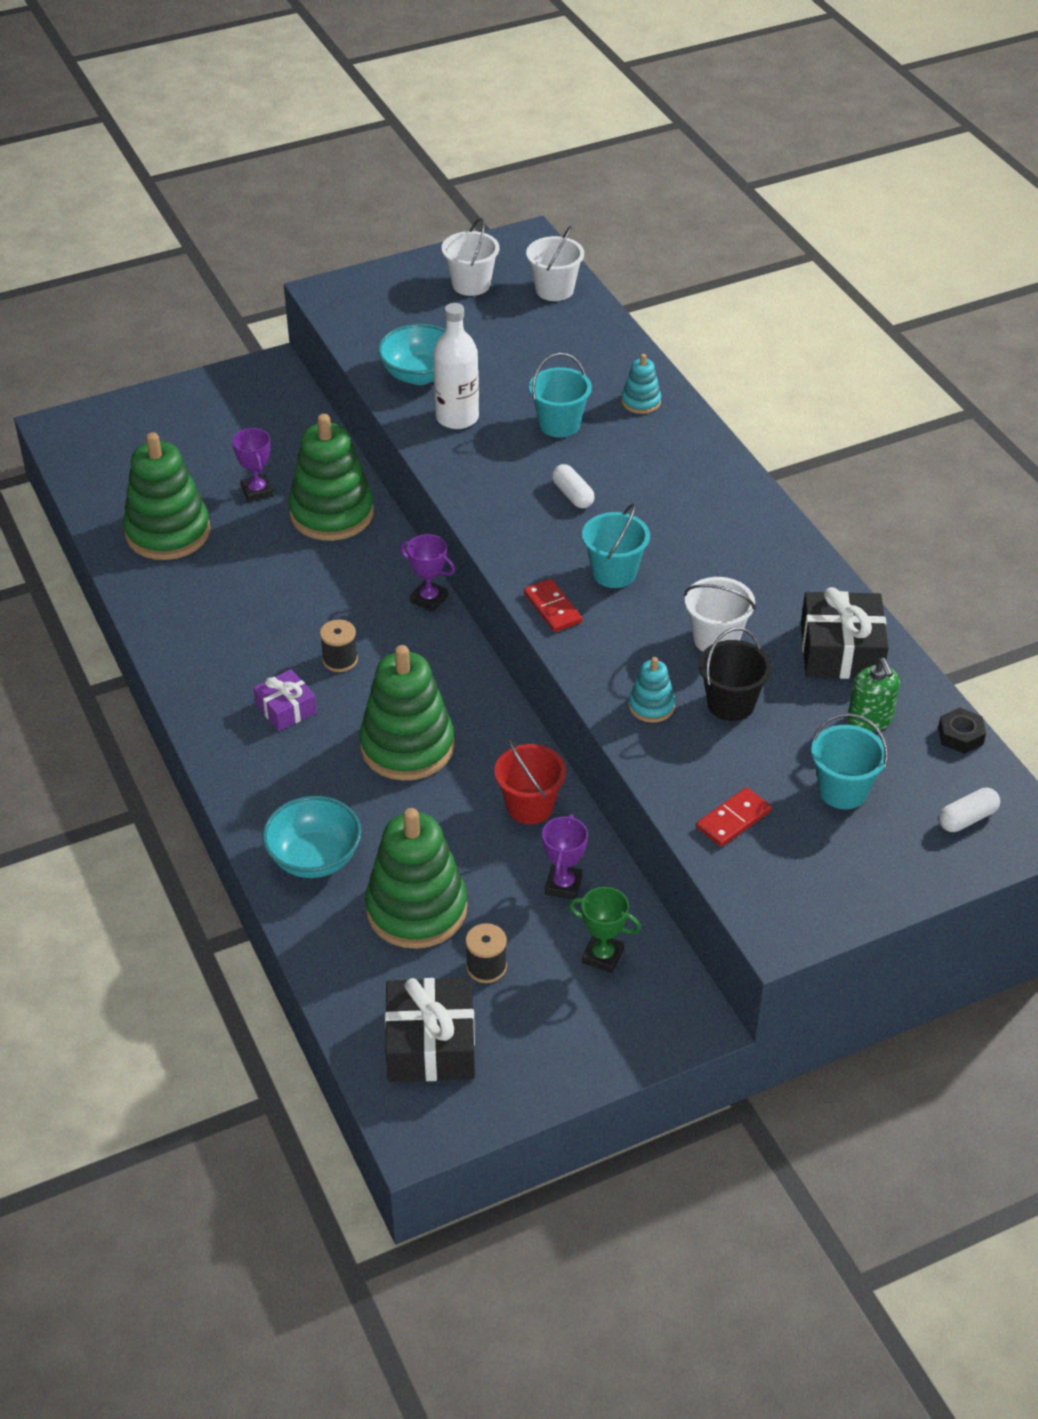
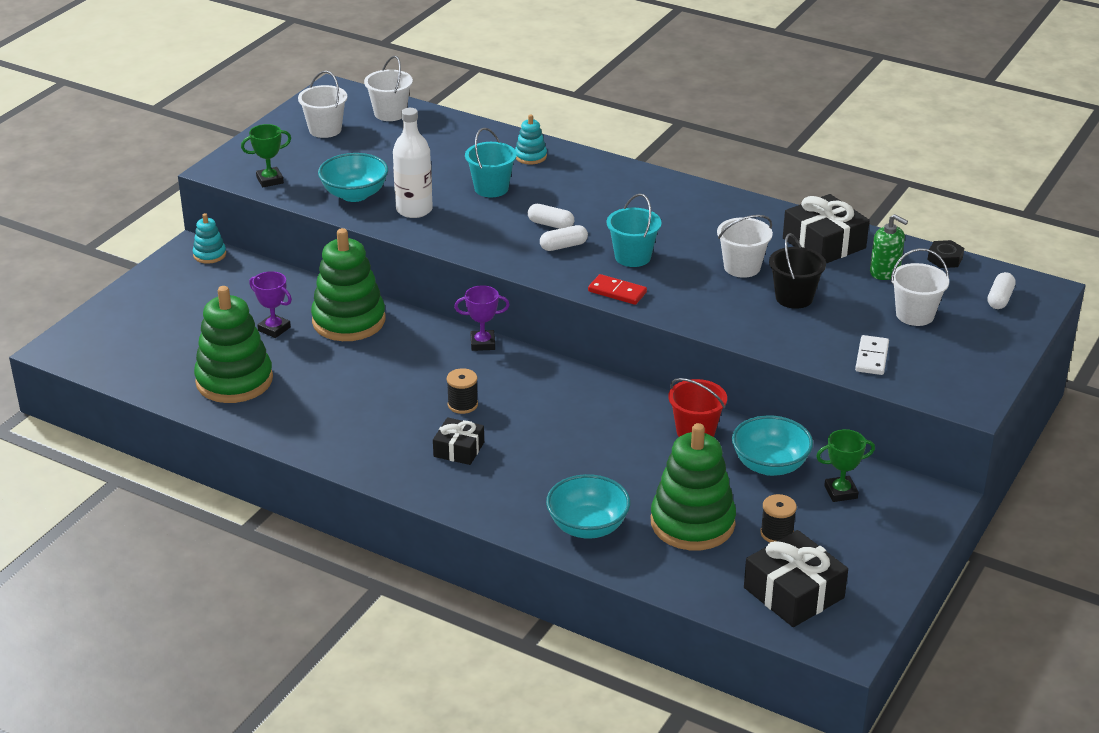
camera: 35 degrees left, 10 degrees down
(286, 708) = (459, 449): purple gift -> black gift
(358, 324) = (270, 180): none -> green trophy
(407, 746) = (572, 434): green stacking toy -> none
(558, 527) = (563, 246): none -> white capsule
(563, 885) = (770, 465): purple trophy -> turquoise bowl
(651, 706) = (747, 319): turquoise stacking toy -> turquoise stacking toy (209, 255)
(733, 820) = (872, 357): red domino -> white domino
(842, 790) = (915, 315): turquoise bucket -> white bucket

